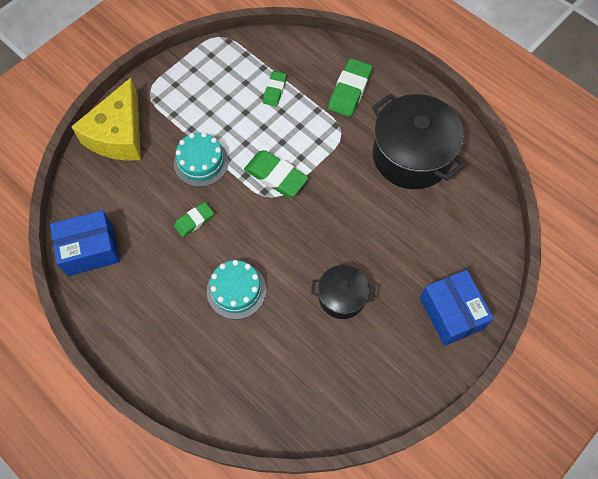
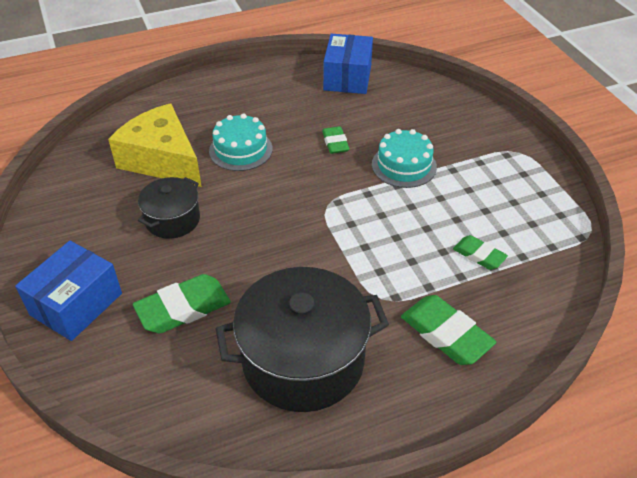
camera: 115 degrees right, 20 degrees down
(118, 134) = (470, 119): yellow cheese -> yellow cheese (162, 160)
(276, 176) = (351, 217): green eraser -> green eraser (183, 308)
(451, 313) = (76, 304): blue box -> blue box turned 60 degrees counterclockwise

